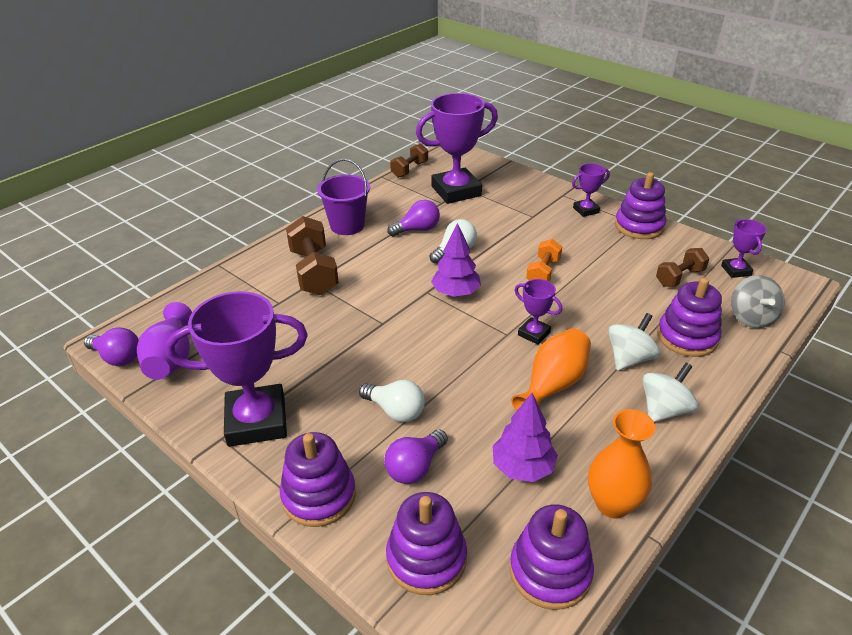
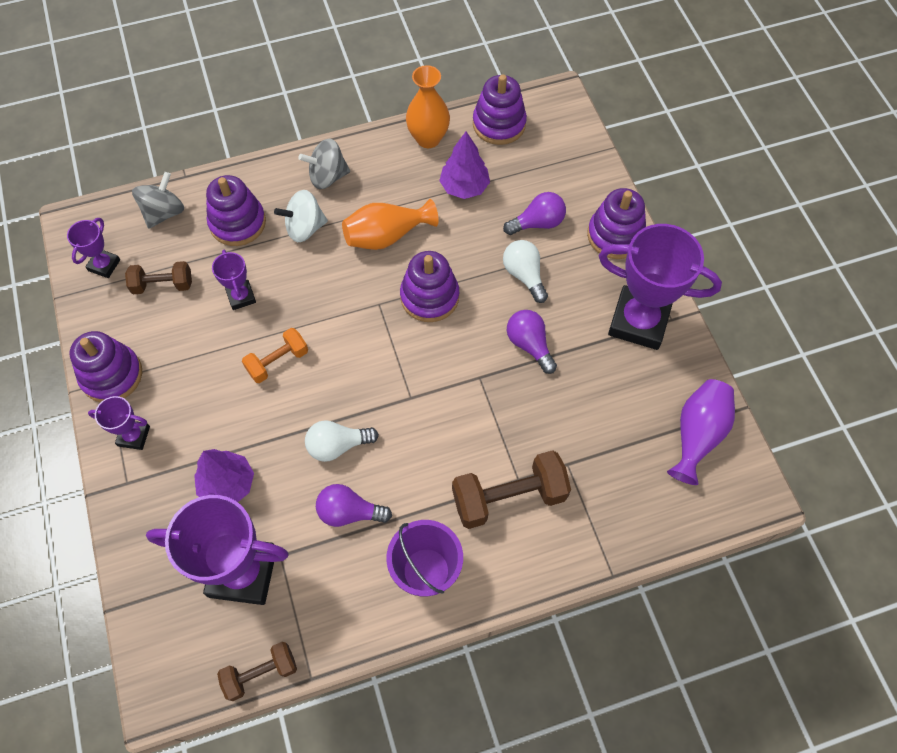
camera: 150 degrees left, 25 degrees up
(117, 357) = (750, 465): purple light bulb -> purple light bulb (529, 345)
(314, 272) = (509, 497): brown dumbbell -> brown dumbbell turned 60 degrees clockwise
(426, 558) = (566, 164): purple stacking toy -> purple stacking toy (429, 297)
(456, 293) = (384, 380): purple tree -> purple tree (228, 484)
(534, 333) = (356, 292): purple trophy -> purple trophy (241, 297)
(664, 410) = (327, 177): white spinning top -> grey spinning top

